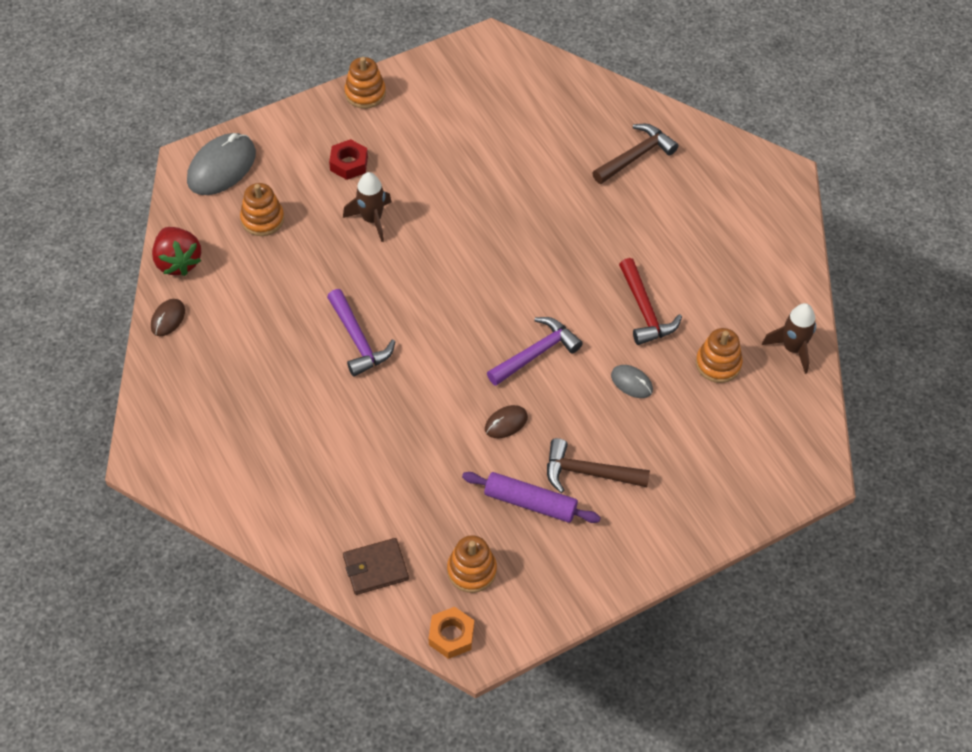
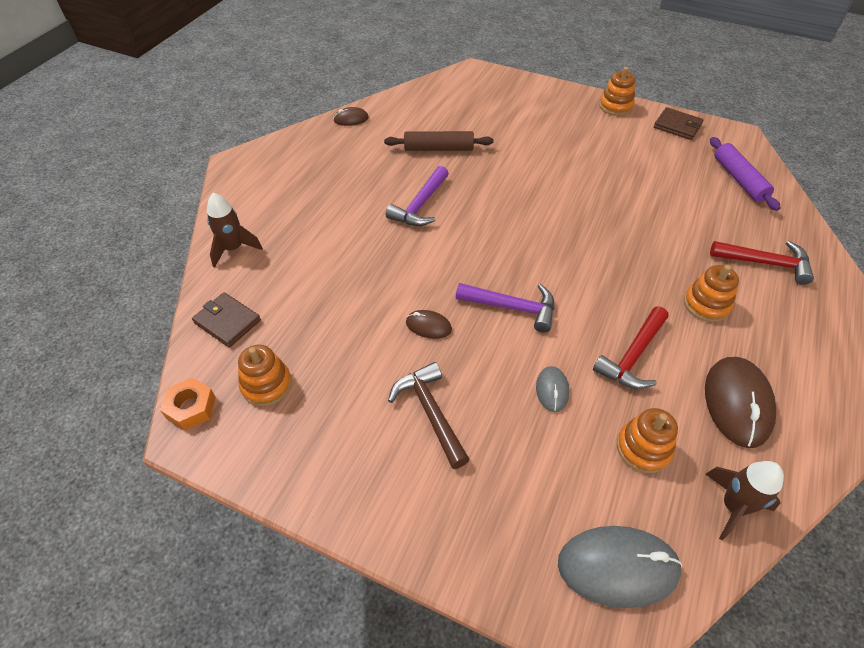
camera: 55 degrees right, 5 degrees down
(178, 262) = (396, 102): red strawberry -> none
(221, 167) = (484, 83): grey mouse -> grey mouse (618, 567)
(262, 219) = (466, 116): orange stacking toy -> orange stacking toy (706, 304)
(290, 275) = (438, 148): none -> brown rolling pin
(349, 164) = (554, 128): red nut -> none
(372, 220) = (524, 160): brown rocket -> brown rocket (233, 249)
(437, 73) = (677, 126): none -> brown wallet
(530, 502) = (365, 387): purple rolling pin -> purple rolling pin (739, 179)
(636, 156) = (765, 263): brown hammer -> red hammer
(729, 282) = (737, 403): none -> brown mouse

